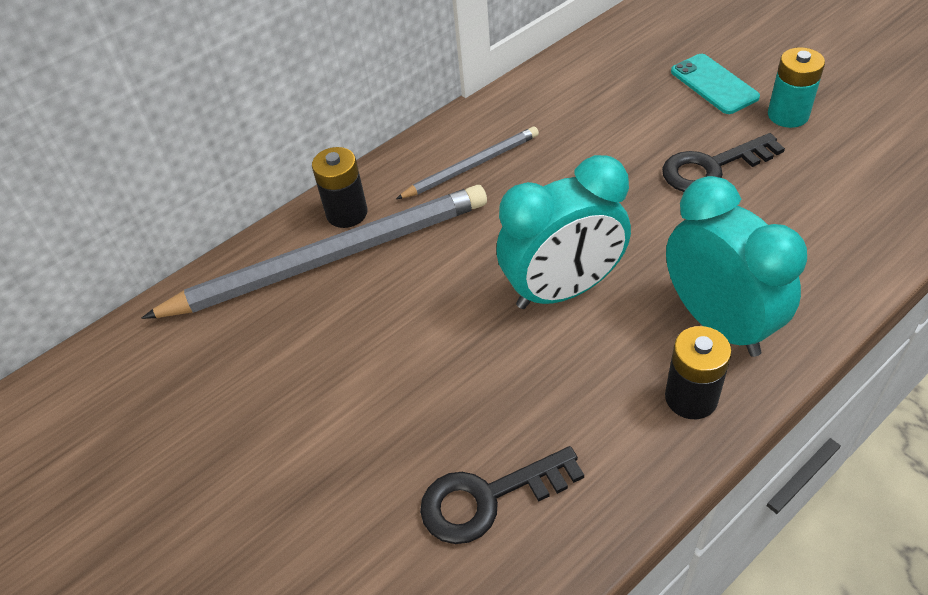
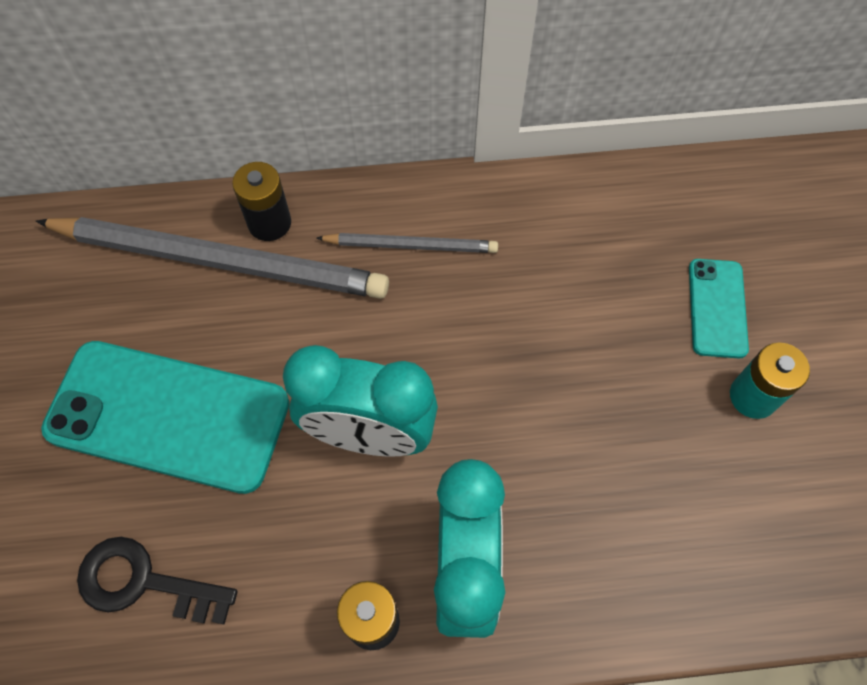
camera: 30 degrees right, 15 degrees up
(391, 378) = (168, 416): none -> turquoise phone
(712, 167) = (619, 403): black key -> none

